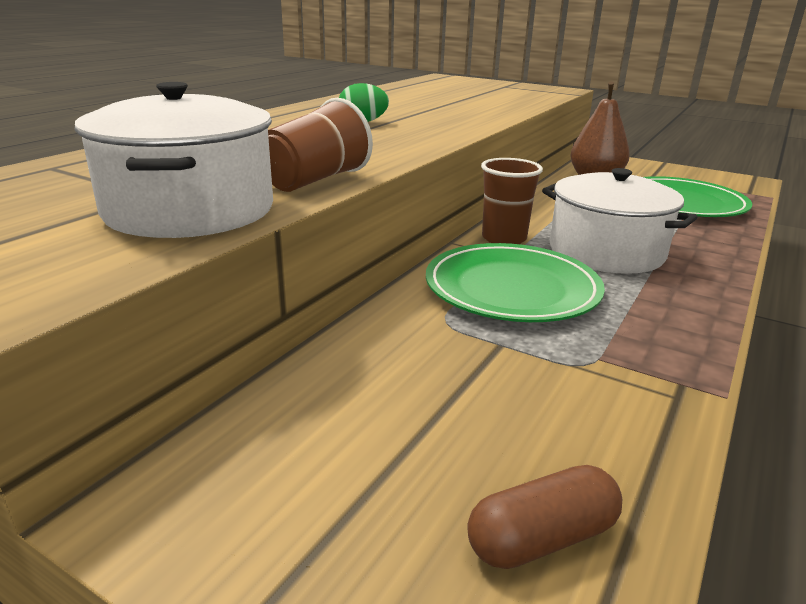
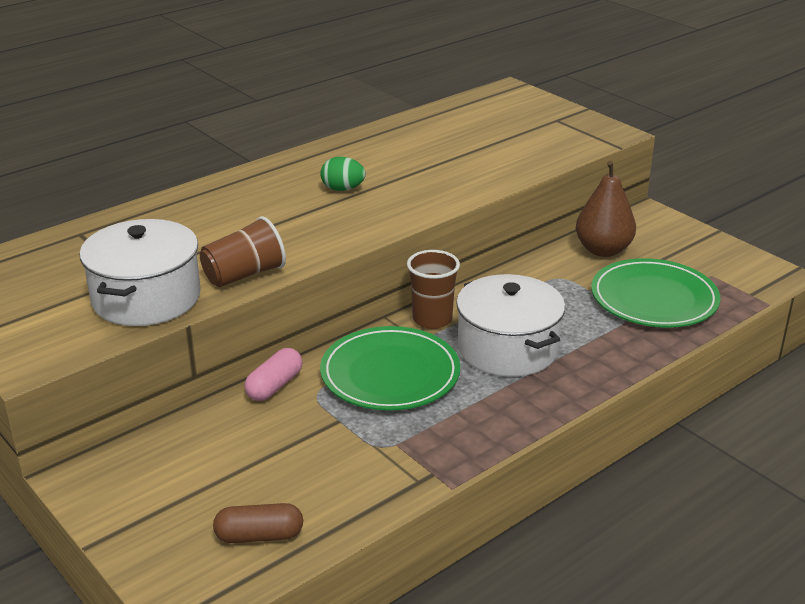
camera: 20 degrees right, 5 degrees up
(384, 321) = (274, 386): none -> pink capsule

